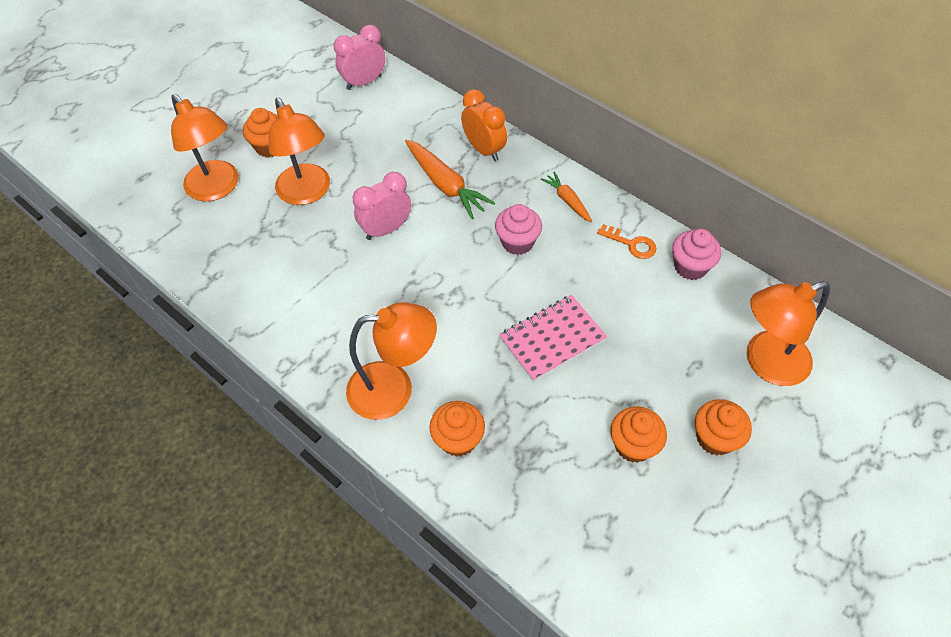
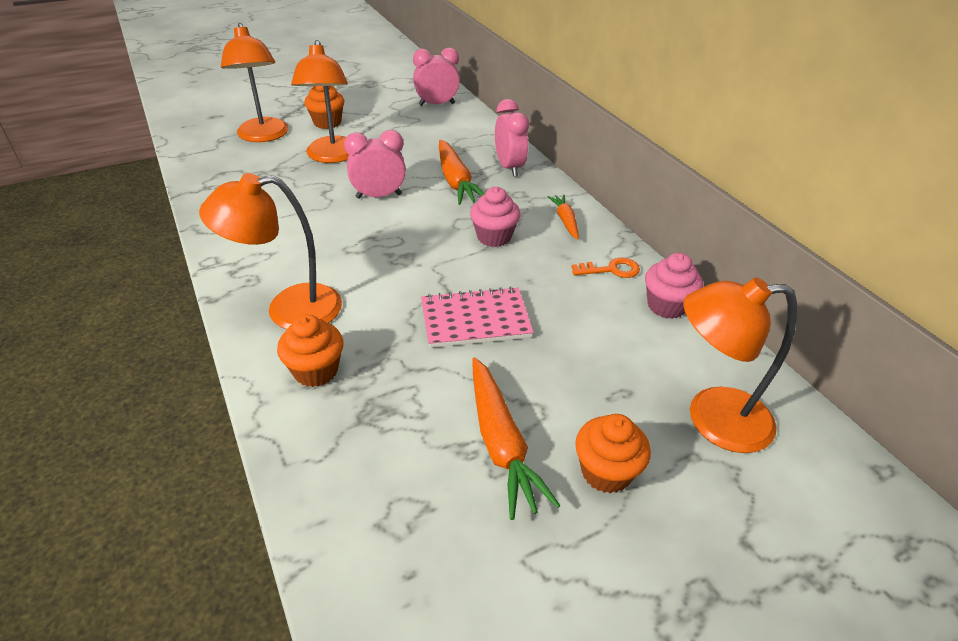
camera: 20 degrees right, 15 degrees down
(394, 389) = (289, 309): orange lamp -> orange lamp turned 150 degrees clockwise
(484, 149) = (509, 167): orange clock -> pink clock
(631, 244) = (611, 270): orange key -> orange key turned 60 degrees counterclockwise
(633, 445) = (501, 443): orange cupcake -> orange carrot

